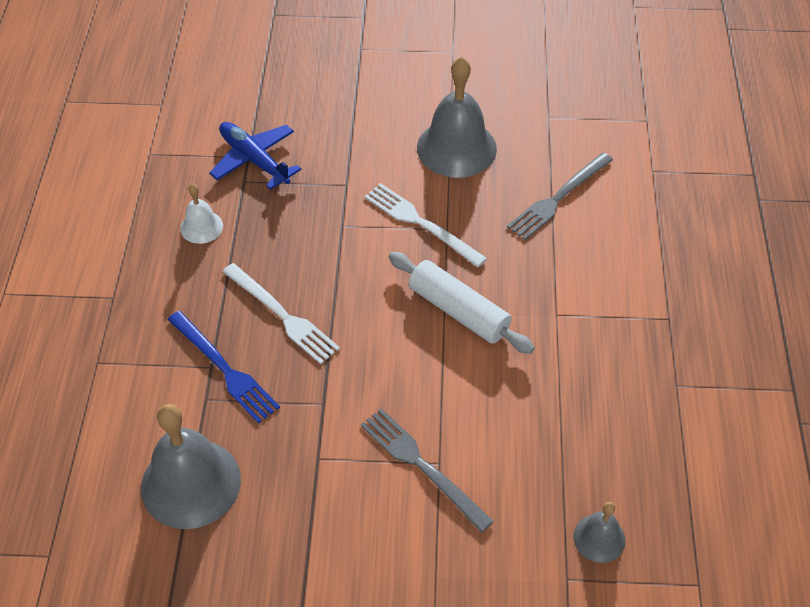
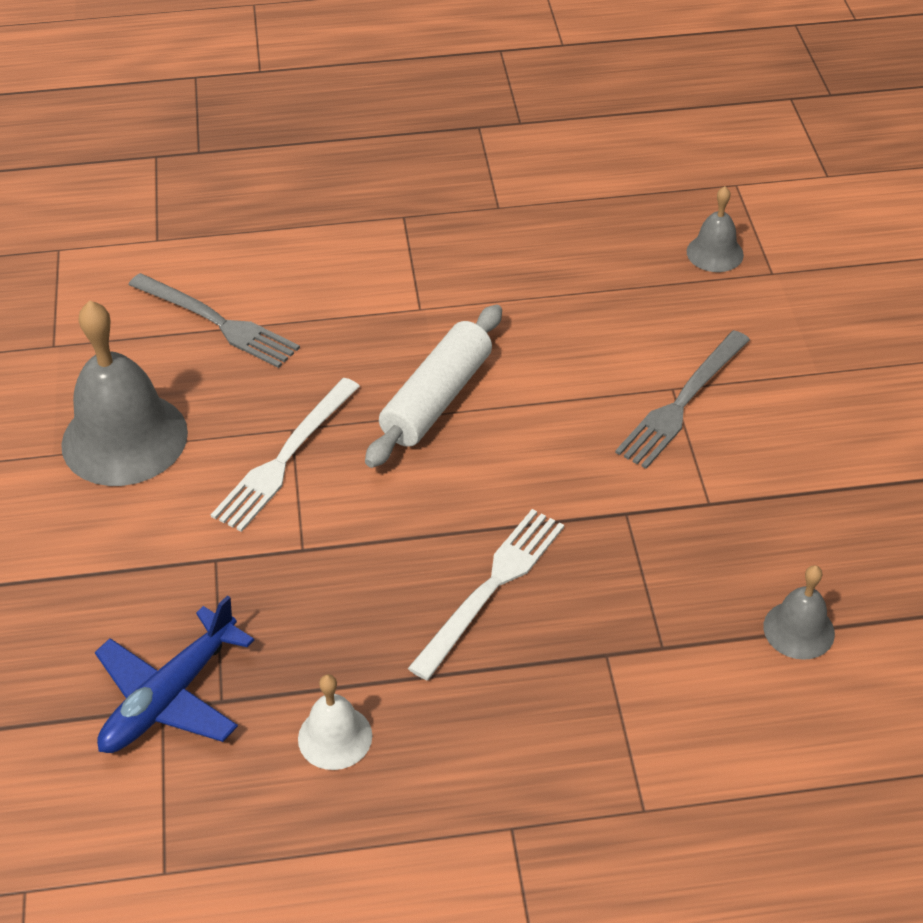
camera: 100 degrees left, 5 degrees down
(191, 483) = (798, 630): grey bell -> grey bell, size x0.51
(224, 369) = (605, 636): blue fork -> none

